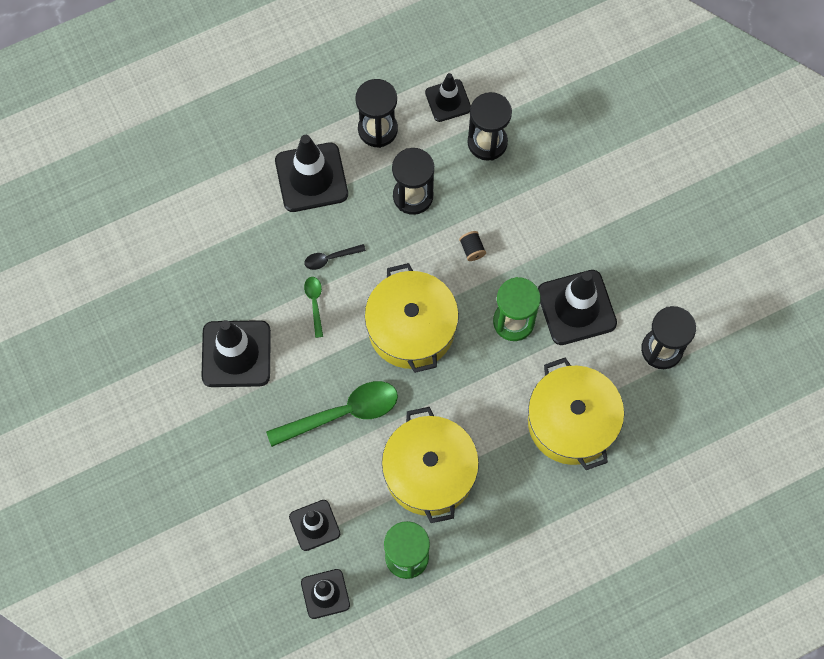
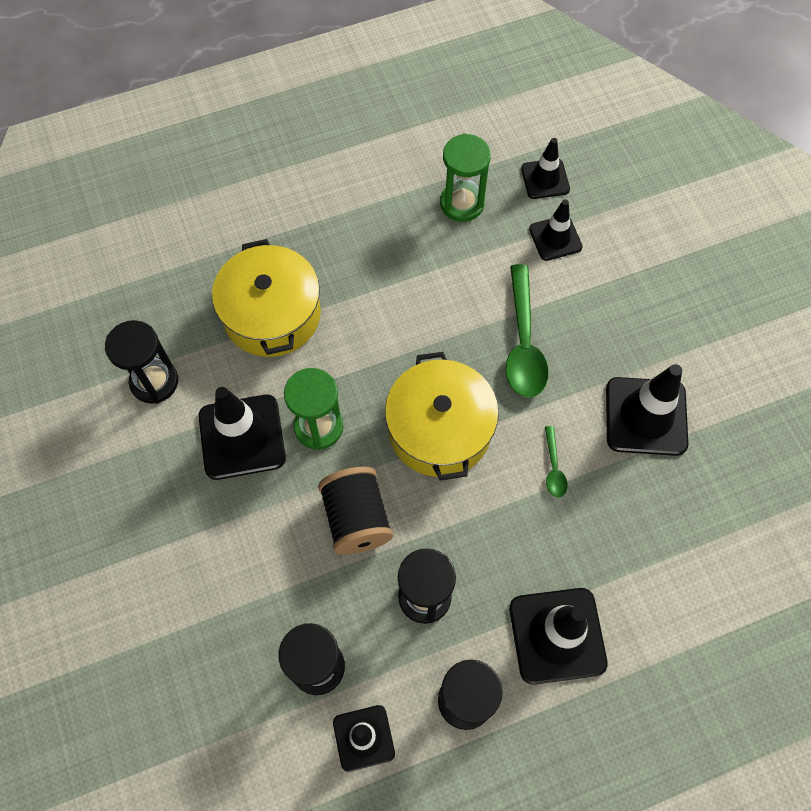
camera: 175 degrees left, 5 degrees down
(330, 258) = (534, 522): black spoon -> none
(342, 413) = (523, 343): green spoon -> green spoon turned 75 degrees counterclockwise
(429, 472) = (432, 278): yellow pot -> none
(472, 249) = (356, 519): black spool -> black spool, size x2.33

